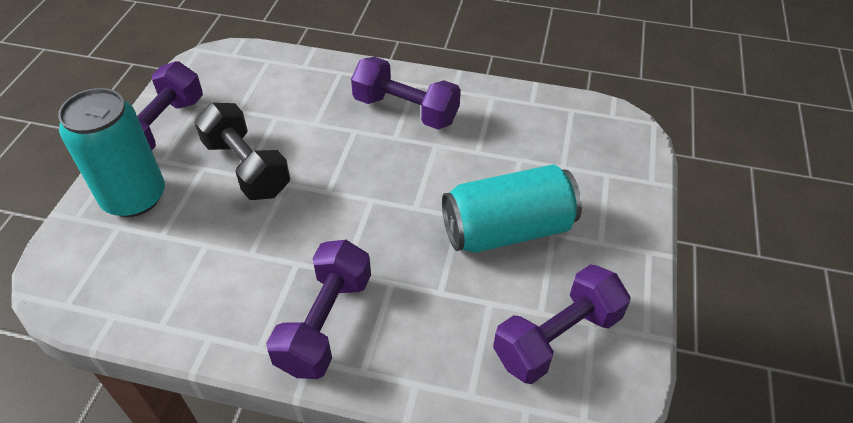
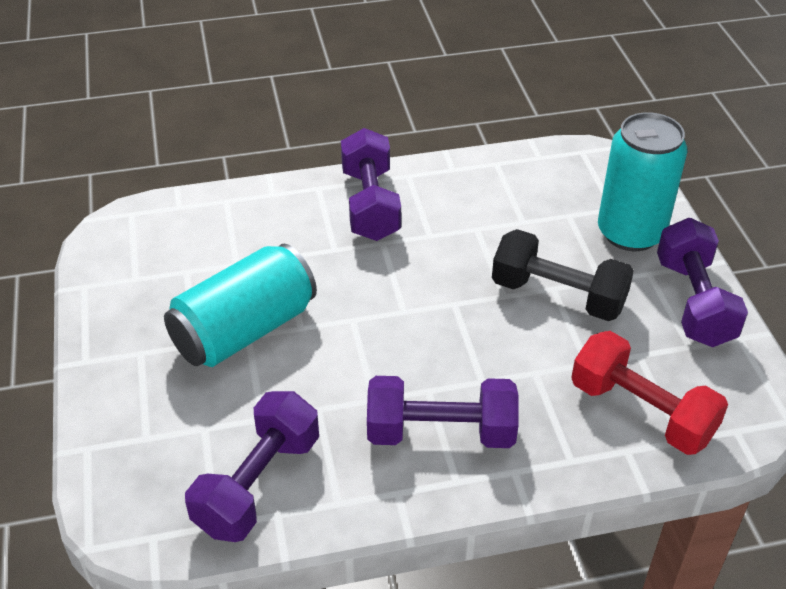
camera: 155 degrees right, 5 degrees down
(274, 80) = (641, 412): none -> red dumbbell
(557, 337) = (166, 257): purple dumbbell -> purple dumbbell (258, 484)

